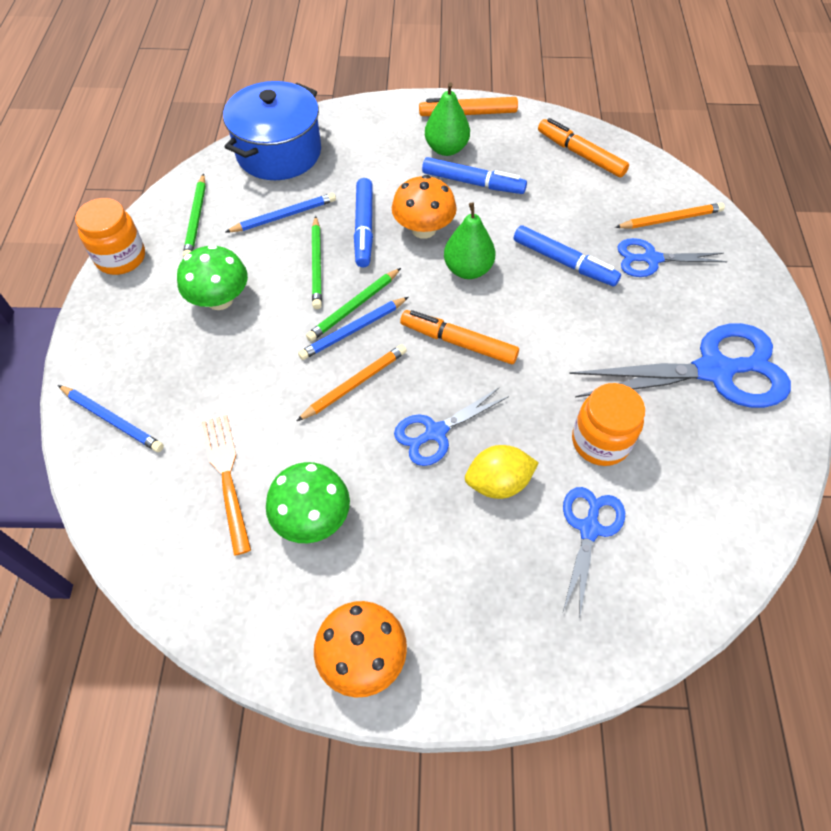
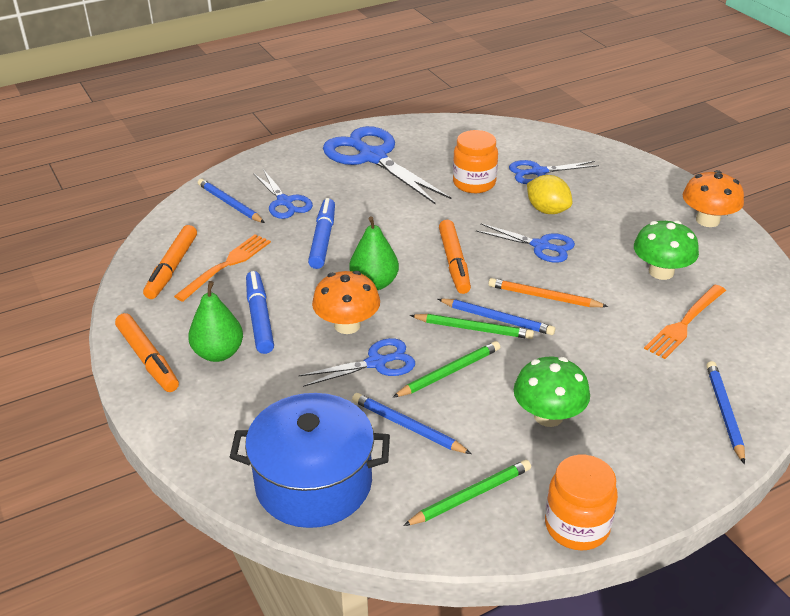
camera: 120 degrees left, 20 degrees down
(364, 228) = (377, 363): blue marker -> blue scissors
(563, 187) = (227, 265): none -> orange fork
(670, 219) = (230, 204): orange pencil -> blue pencil

